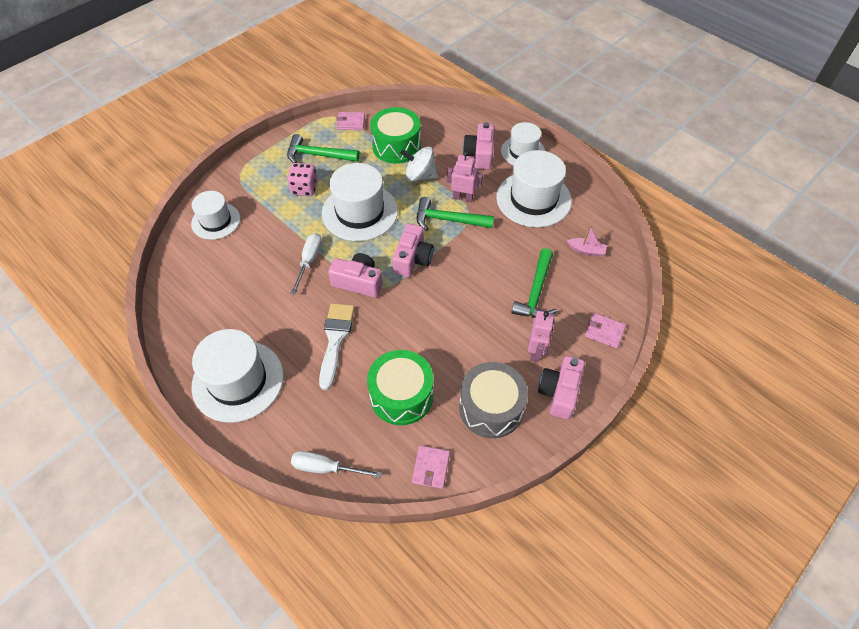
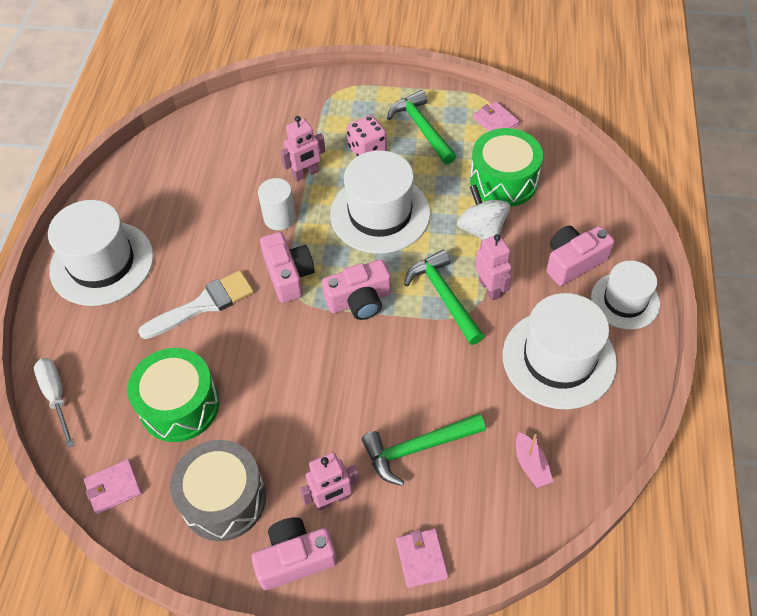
camera: 55 degrees right, 0 degrees up
(216, 221) = (264, 117): white hat -> none
(289, 228) = (305, 174): none -> pink robot
(309, 261) = (280, 218): white screwdriver -> white cylinder

